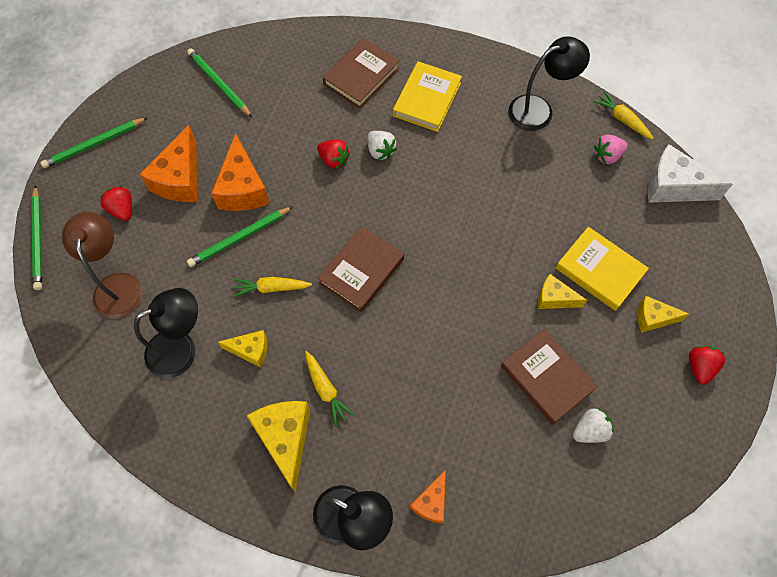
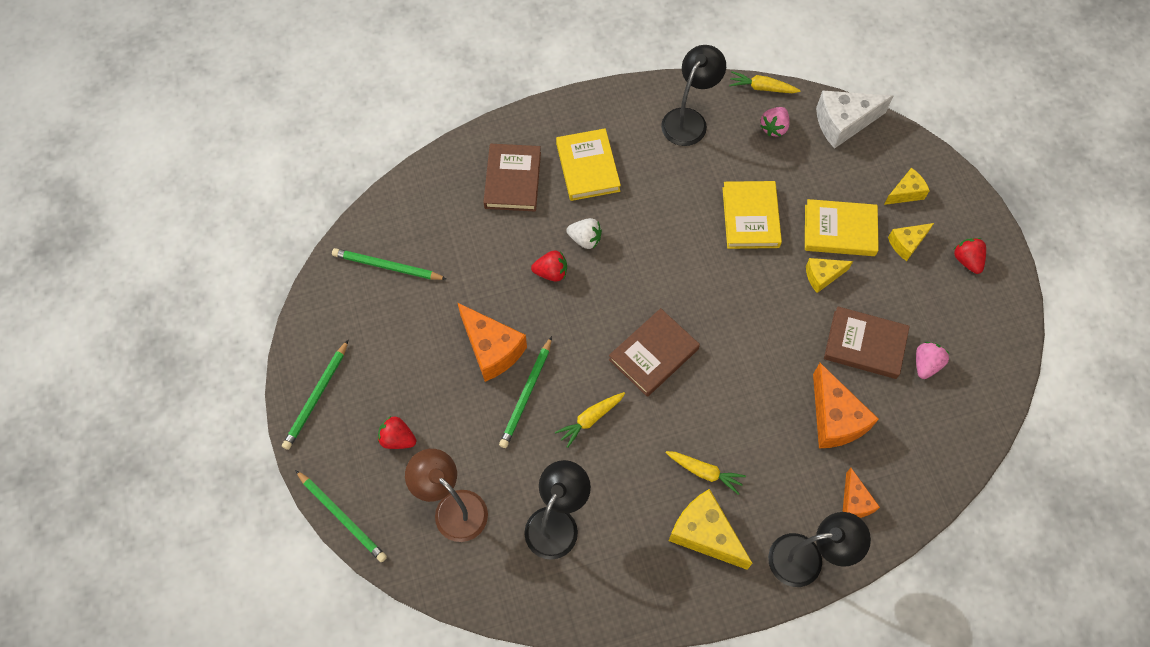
camera: 35 degrees left, 0 degrees up
(180, 179) = (427, 377): orange cheese -> orange cheese (834, 418)
(250, 350) = (617, 483): yellow cheese -> yellow cheese (905, 193)
(361, 271) = (653, 354): brown book -> brown book turned 45 degrees clockwise
(529, 214) = (750, 217): none -> yellow book
(590, 430) = (926, 364): white strawberry -> pink strawberry

